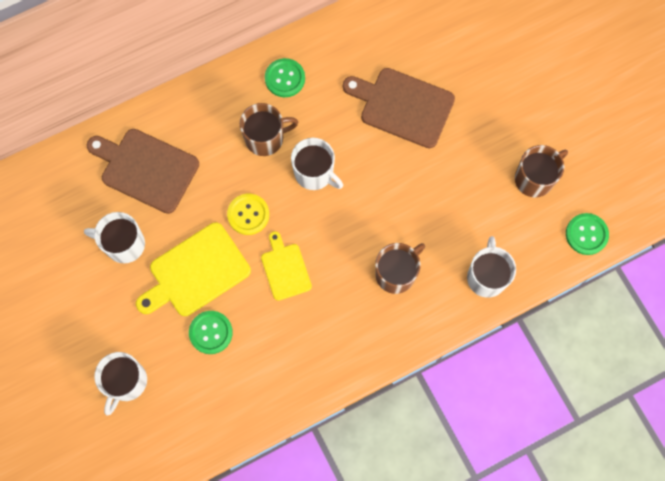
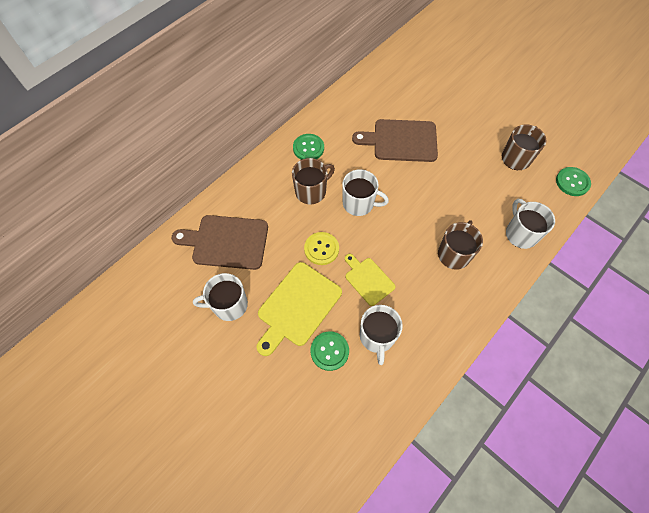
camera: 20 degrees left, 10 degrees down
(126, 382) = (273, 421): white mug -> white mug (377, 337)

